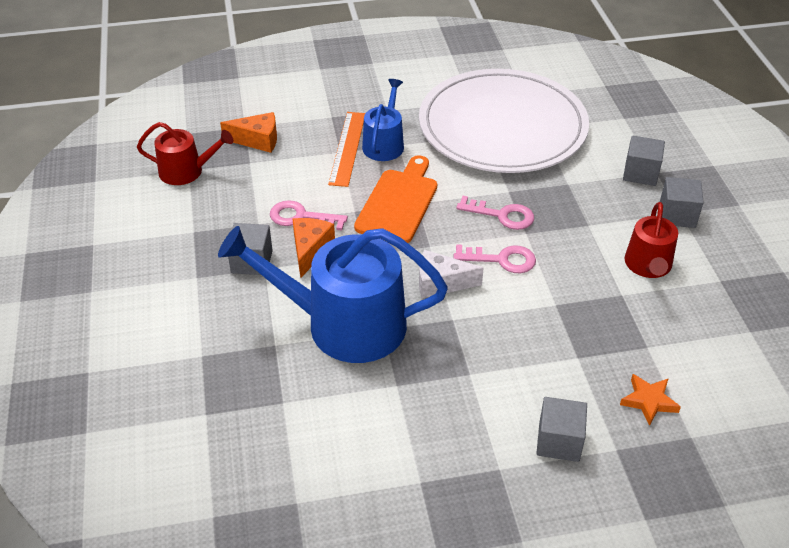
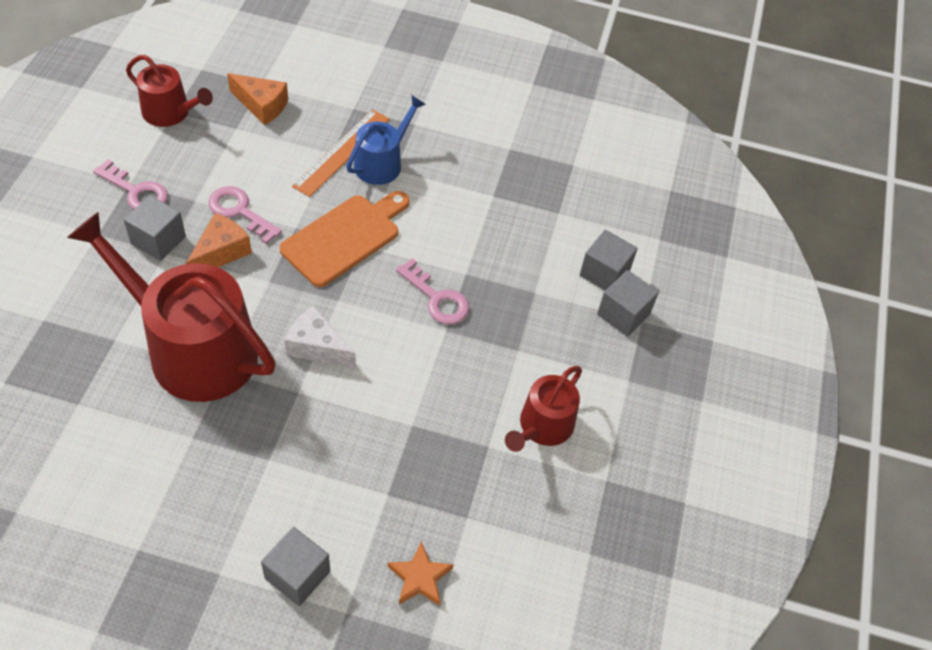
camera: 20 degrees right, 10 degrees up
(343, 324) = (192, 348): blue watering can -> red watering can
(501, 259) = (397, 349): pink key -> pink key (136, 191)
(502, 126) = (519, 194): white plate -> none
(677, 215) = (622, 382): grey cube -> grey cube (604, 273)

